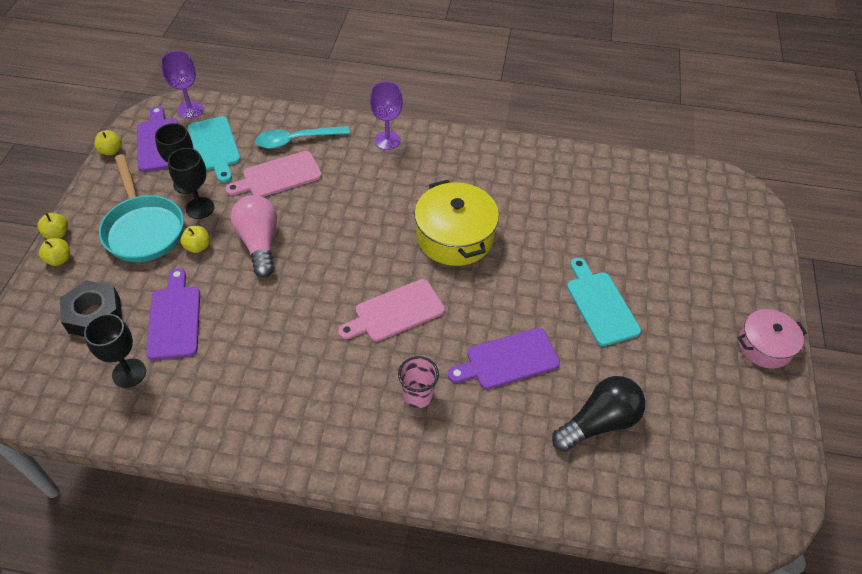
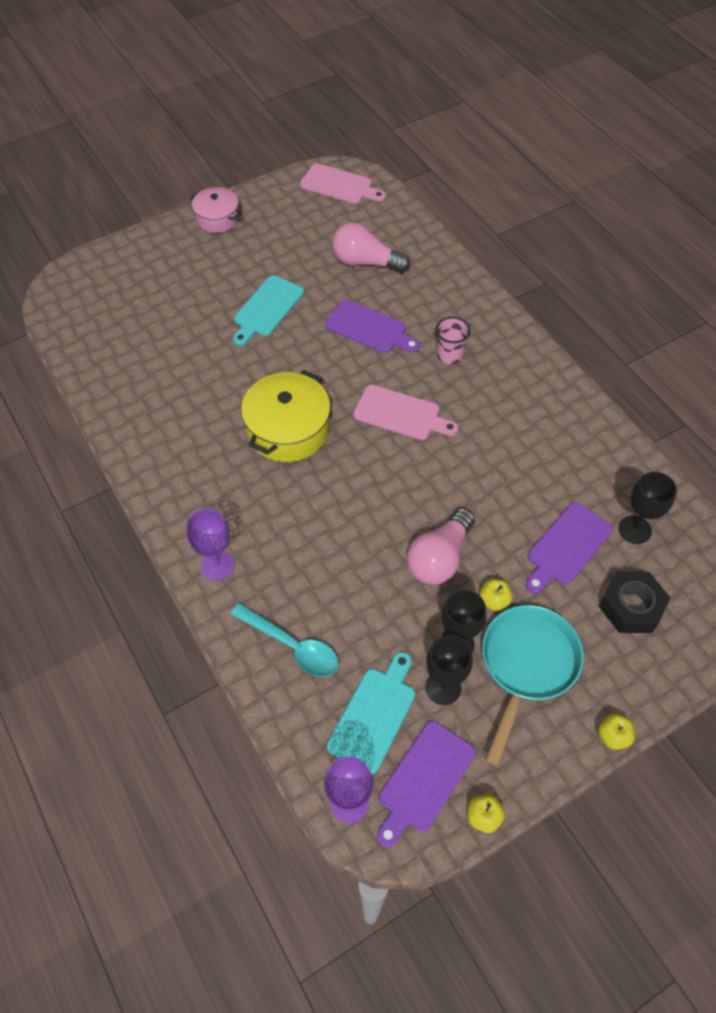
camera: 130 degrees left, 5 degrees up
(59, 259) = (628, 699): yellow apple -> none
(278, 176) = (353, 616): pink cutting board -> pink cutting board (339, 185)
(599, 422) = (365, 262): black light bulb -> pink light bulb

